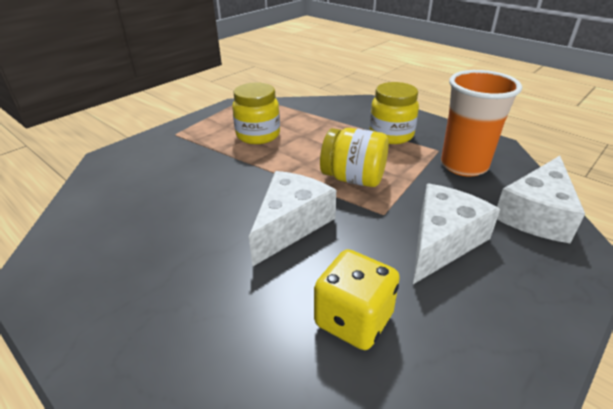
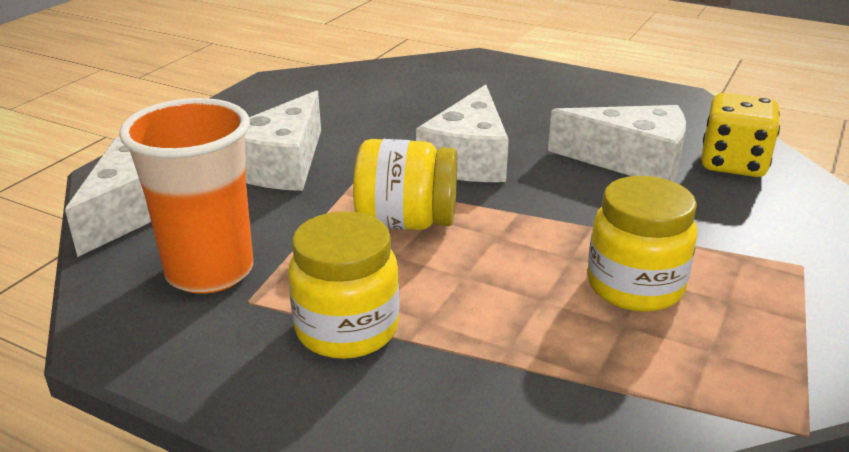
camera: 165 degrees right, 5 degrees down
(176, 203) = (631, 161): none -> white cheese
(353, 319) = (374, 107): yellow dice -> yellow dice (733, 164)

